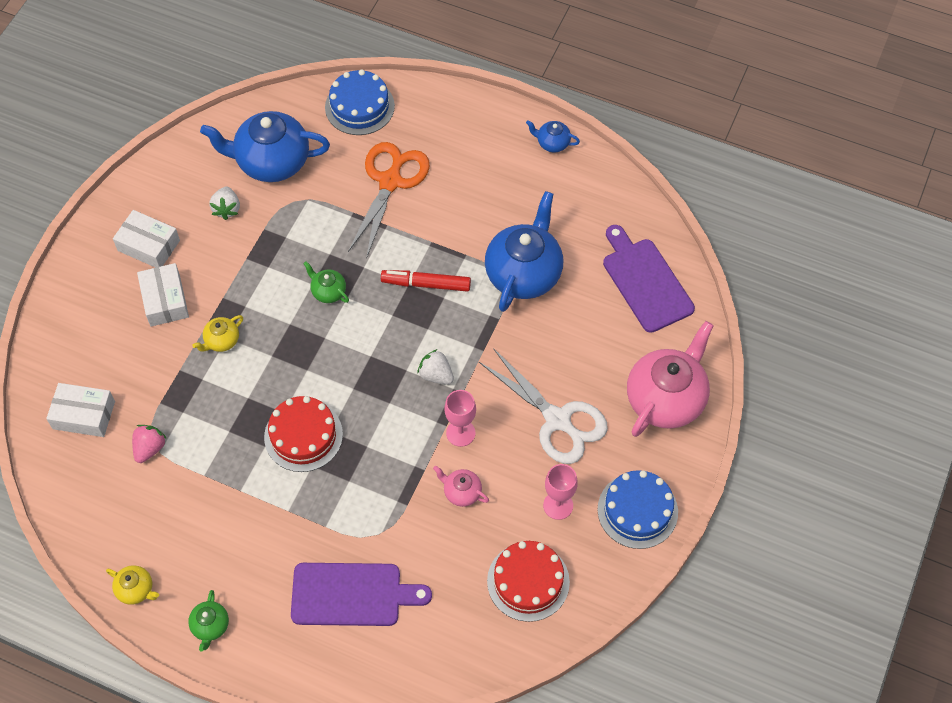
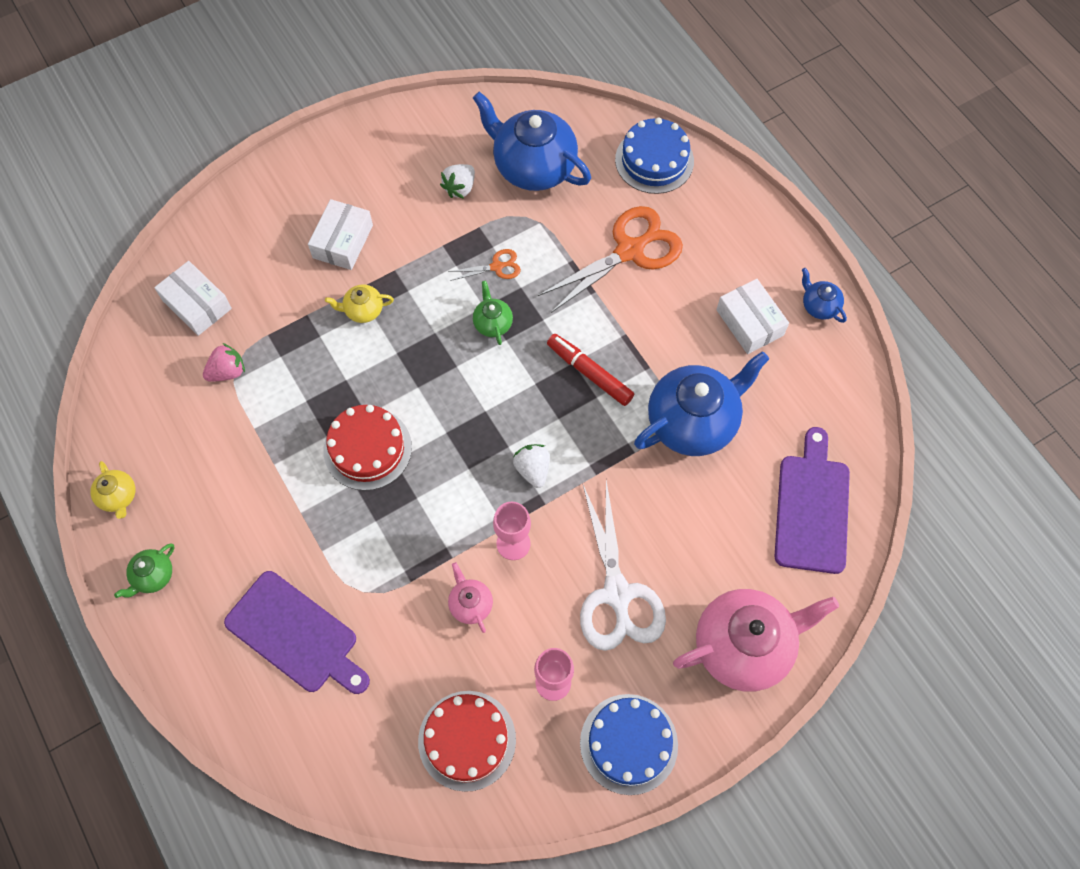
camera: 35 degrees right, 5 degrees up
(149, 245) = (367, 181): white box -> white box (750, 322)
(300, 250) = (497, 267): none -> orange scissors

